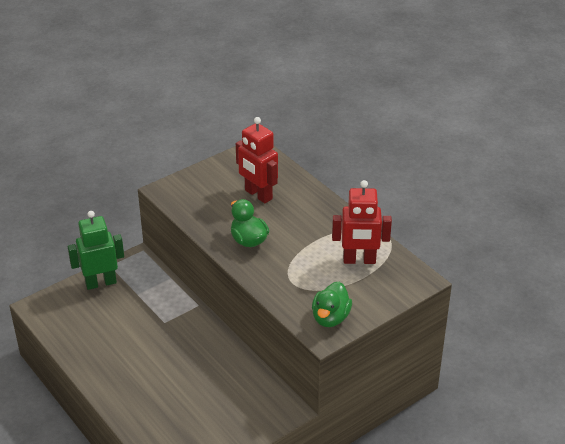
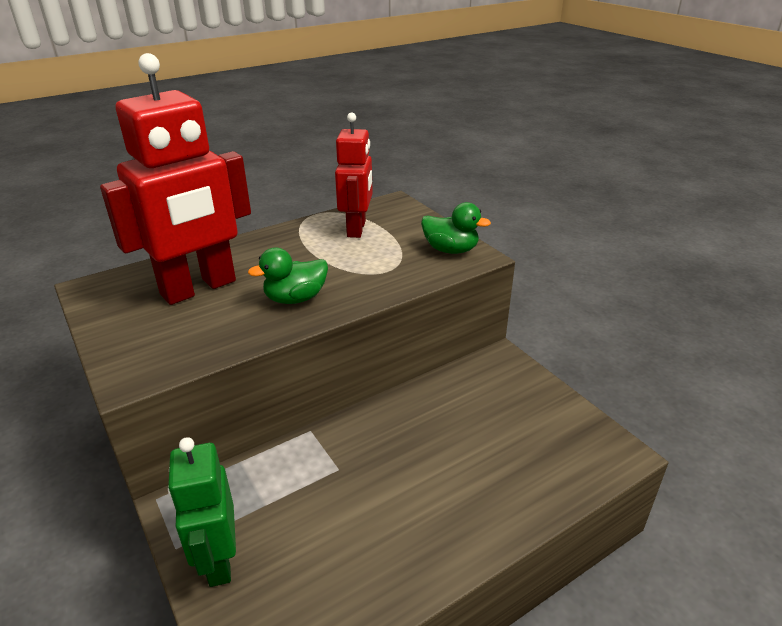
camera: 85 degrees left, 5 degrees down
(258, 195) = (199, 288): red robot -> red robot, size x1.63

